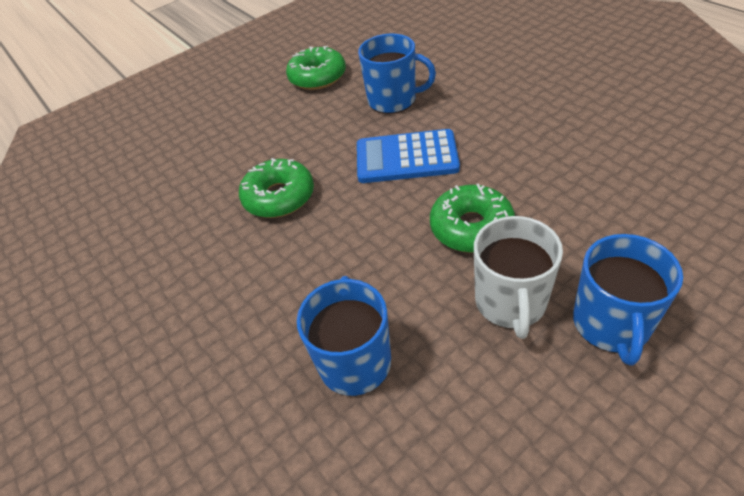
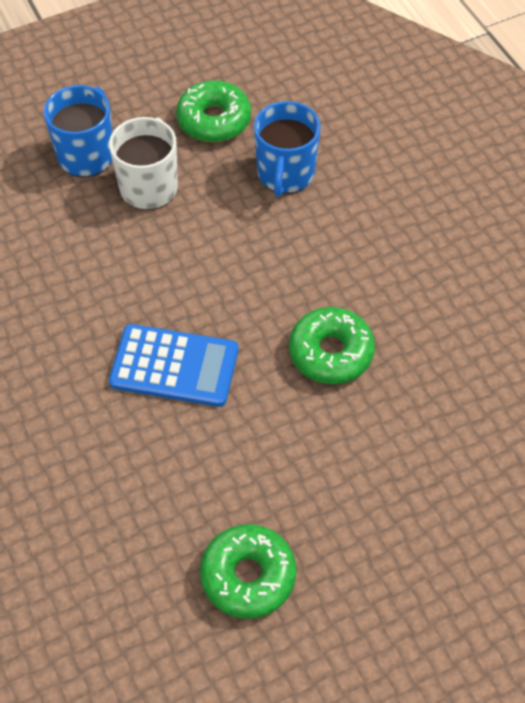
camera: 175 degrees left, 10 degrees up
(393, 100) = (154, 476): blue mug -> none
(471, 227) = (147, 260): green donut -> green donut (214, 120)

